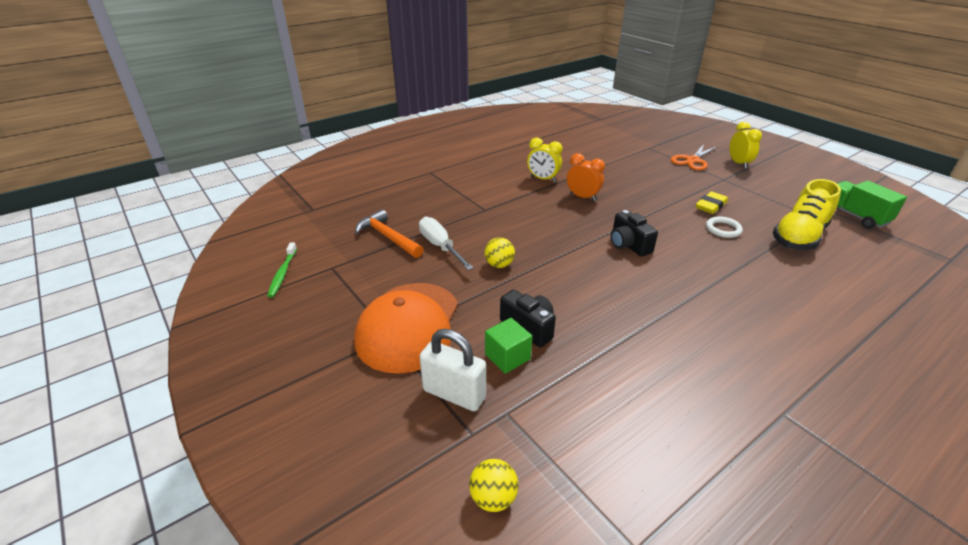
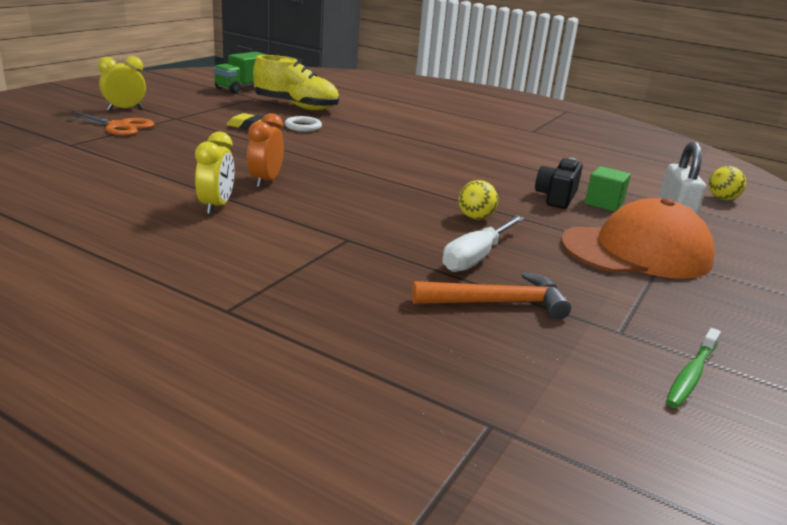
camera: 115 degrees left, 10 degrees down
(282, 273) = (691, 374): green toothbrush -> green toothbrush turned 150 degrees clockwise
(388, 237) = (497, 303): orange hammer -> orange hammer turned 120 degrees counterclockwise
(628, 245) = (369, 161): black camera -> none

